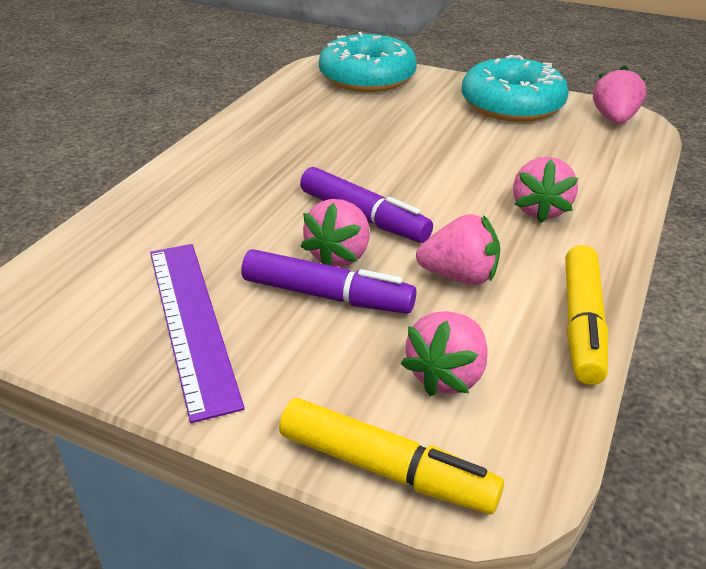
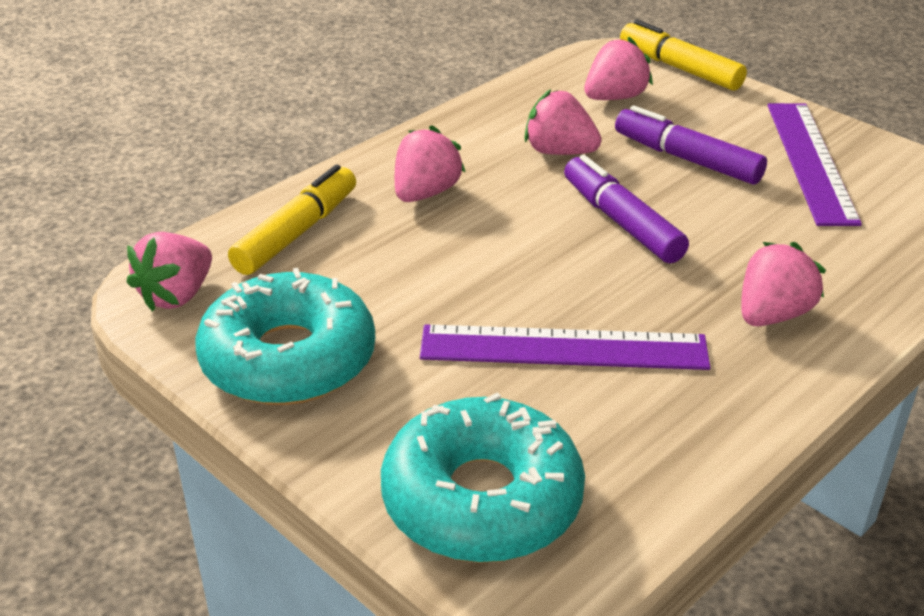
camera: 160 degrees left, 0 degrees up
(339, 255) = (663, 189): pink strawberry -> pink strawberry (772, 315)
(362, 133) = (563, 348): none -> purple ruler
(581, 323) = (487, 106): yellow marker -> yellow marker (296, 233)

